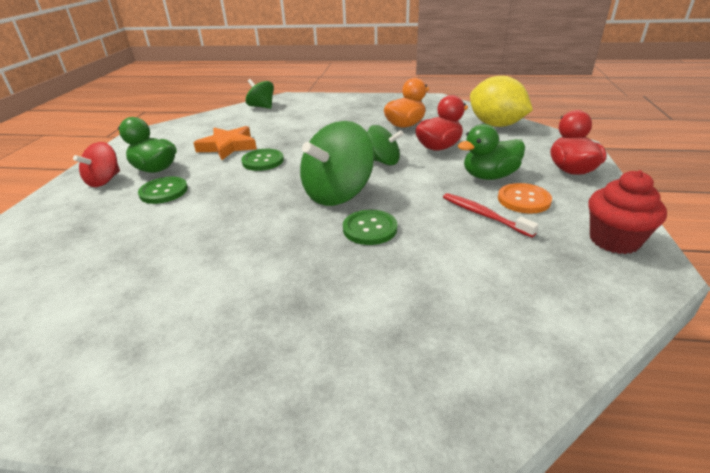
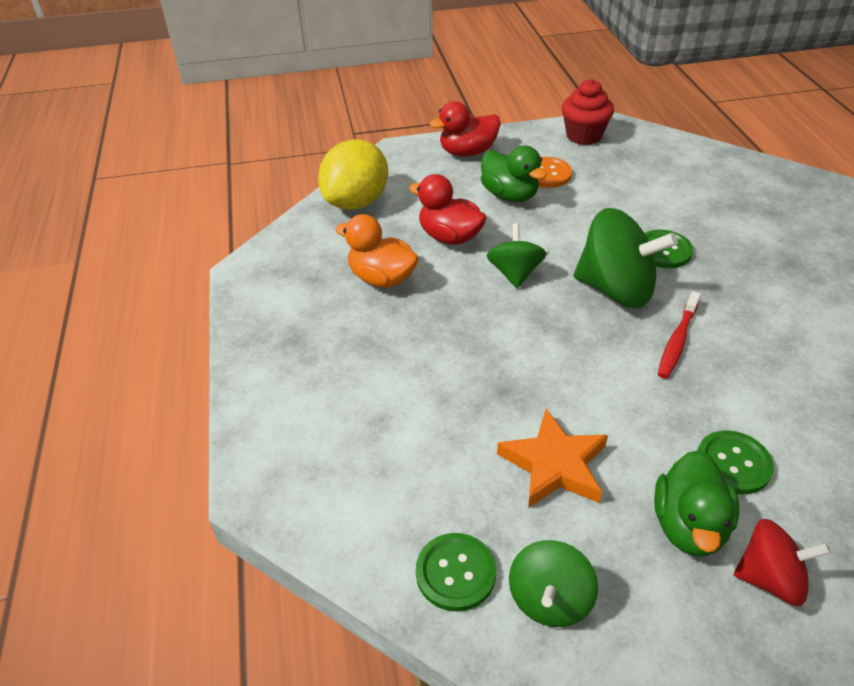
camera: 110 degrees left, 10 degrees up
(262, 107) = (336, 510): green spinning top -> green spinning top (549, 599)
(263, 161) = (579, 392): green button -> green button (455, 573)
(483, 215) = (590, 192): red toothbrush -> red toothbrush (677, 341)

